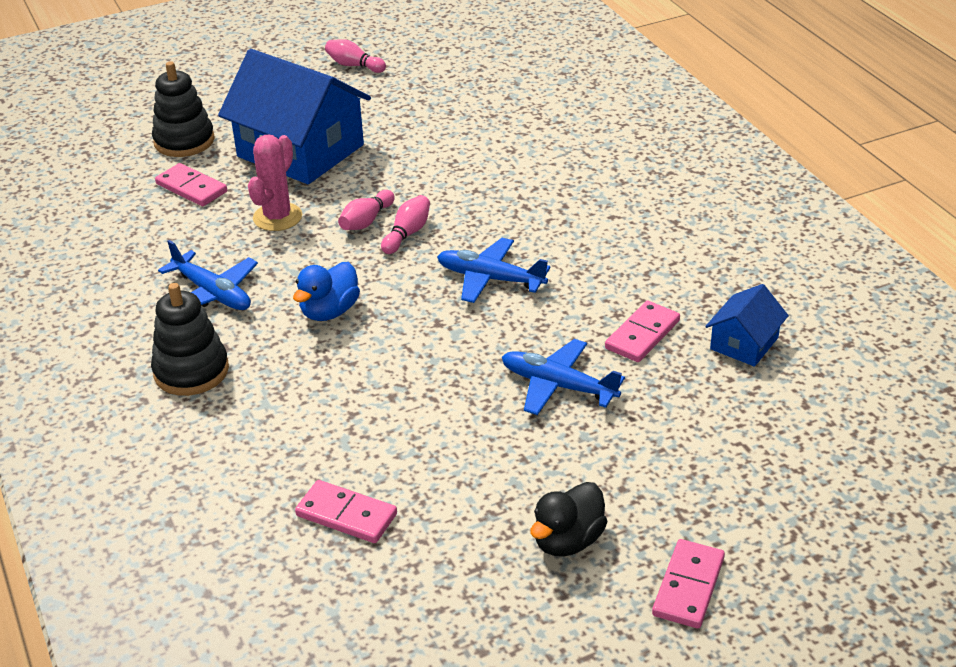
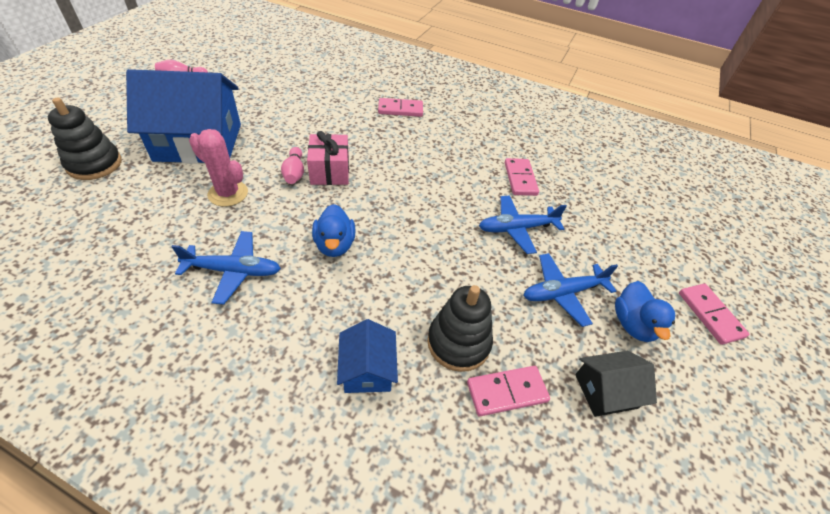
camera: 45 degrees left, 10 degrees up
(191, 188) = (135, 197): pink domino -> pink domino (400, 109)
(191, 371) = (279, 343): black stacking toy -> black stacking toy (458, 342)
(277, 217) = (228, 193): pink cactus -> pink cactus turned 45 degrees counterclockwise
(407, 234) = (330, 171): pink bowling pin -> pink gift
(448, 571) = (606, 391): none -> black house
(490, 279) = (409, 180): blue plane -> blue plane (562, 293)
(567, 540) = (633, 324): black duck -> blue duck
(744, 343) = (567, 163): blue house -> blue house (367, 369)

